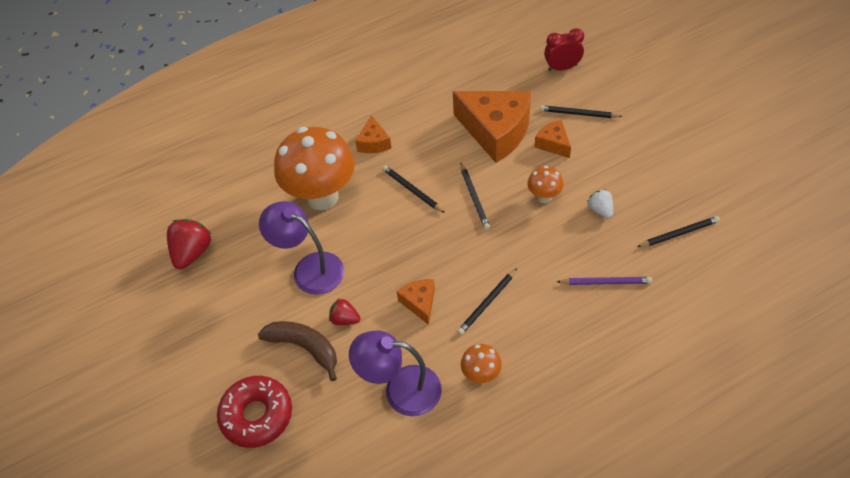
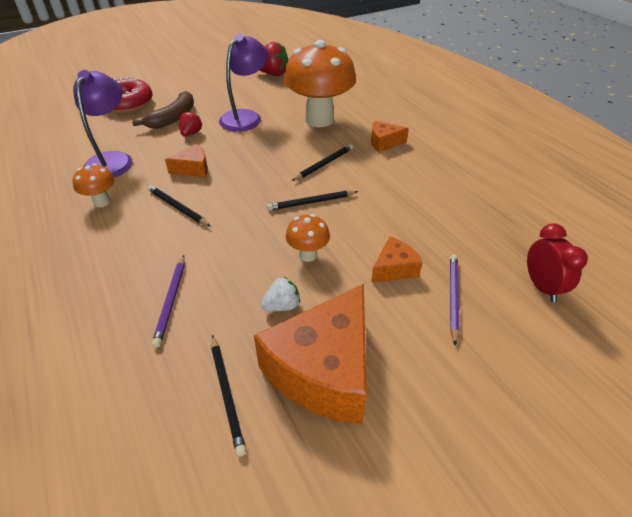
camera: 85 degrees right, 10 degrees down
(496, 131) = (409, 220): orange cheese -> orange cheese (324, 370)
(578, 114) = (453, 297): black pencil -> purple pencil

